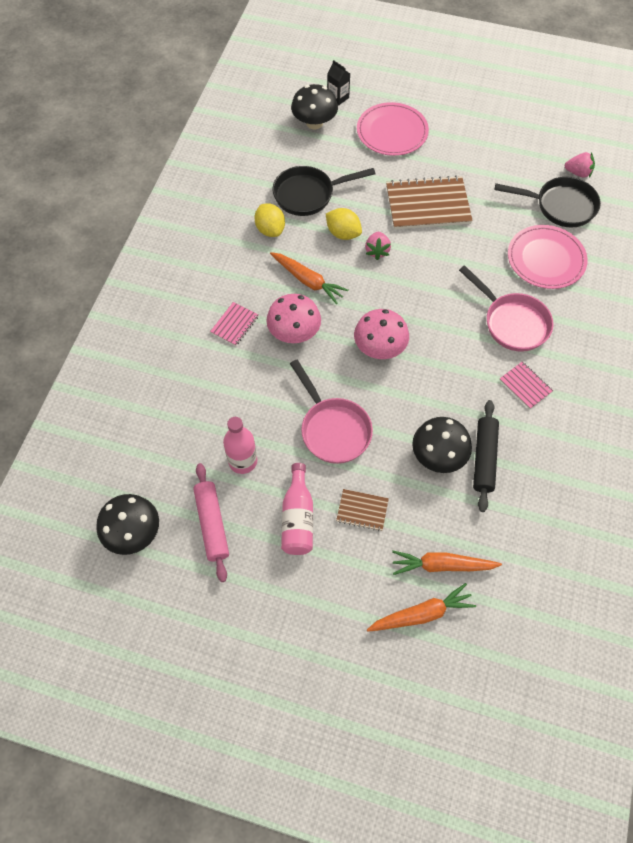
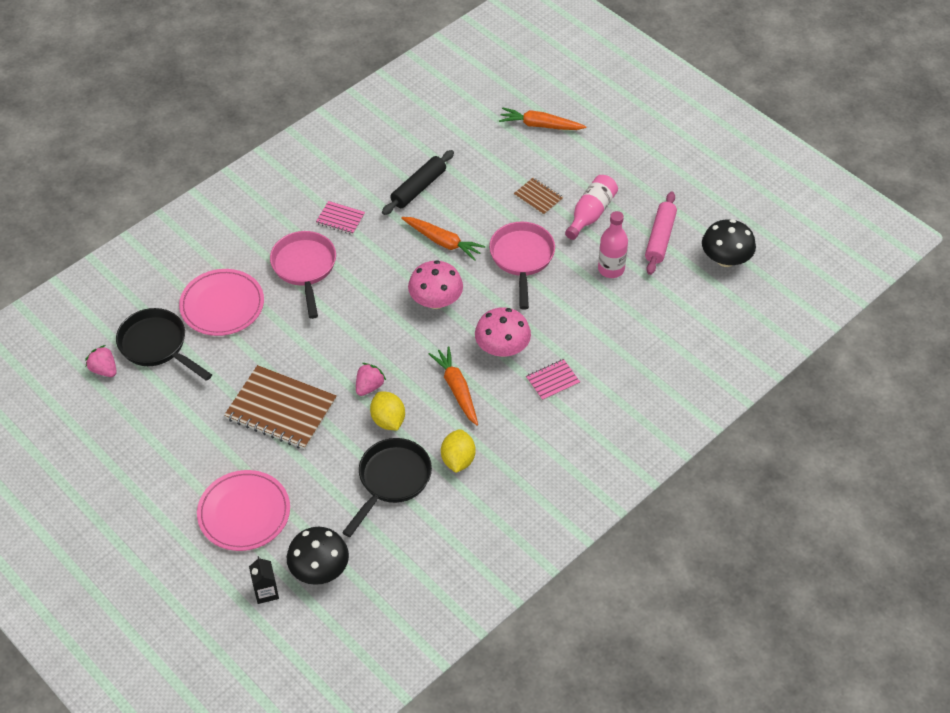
camera: 150 degrees left, 10 degrees down
(308, 194) = (391, 480): black pan -> black pan turned 75 degrees counterclockwise
(438, 456) = (452, 205): black mushroom -> none
(442, 565) = (505, 143): orange carrot -> orange carrot (443, 242)
(525, 386) = (340, 219): pink notebook -> pink notebook turned 60 degrees counterclockwise

